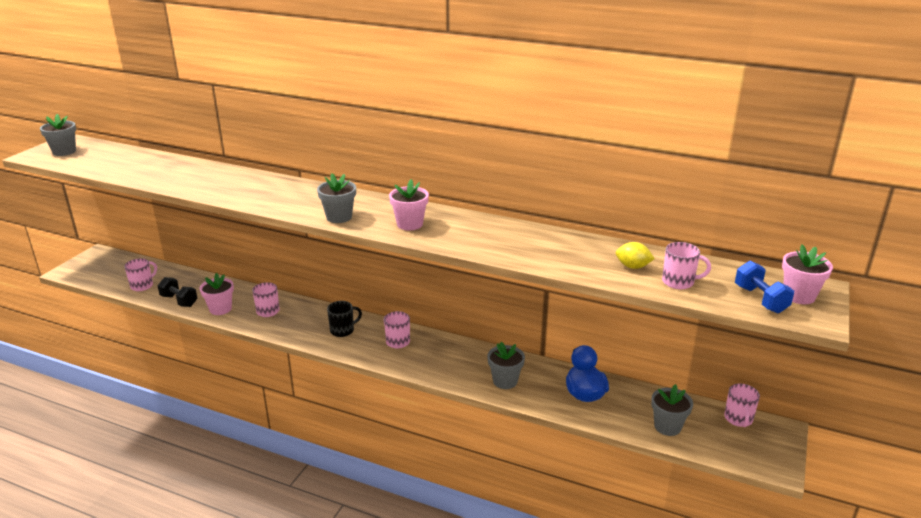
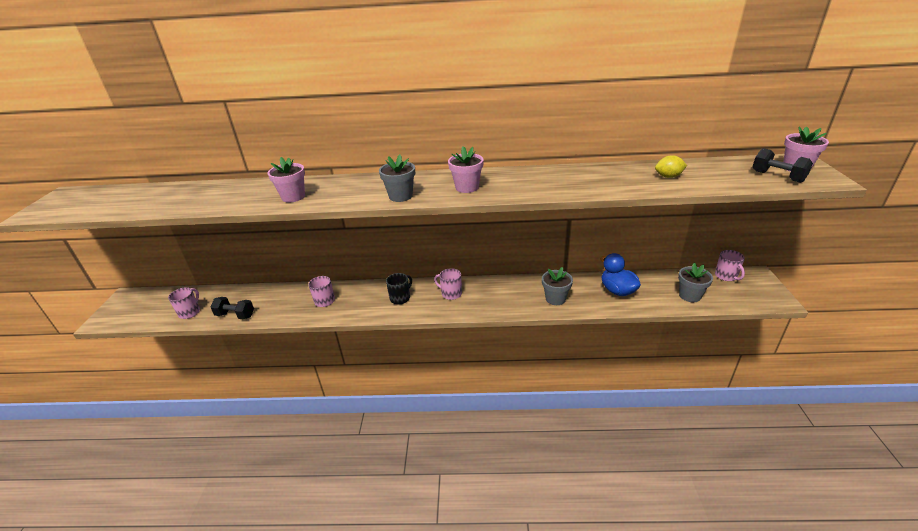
camera: 20 degrees left, 5 degrees up
(64, 151) = (68, 203): grey flower pot -> none
(220, 309) = (280, 311): pink flower pot -> pink flower pot (293, 197)
(679, 282) = (712, 179): pink mug -> none
(760, 299) = (777, 176): blue dumbbell -> black dumbbell

